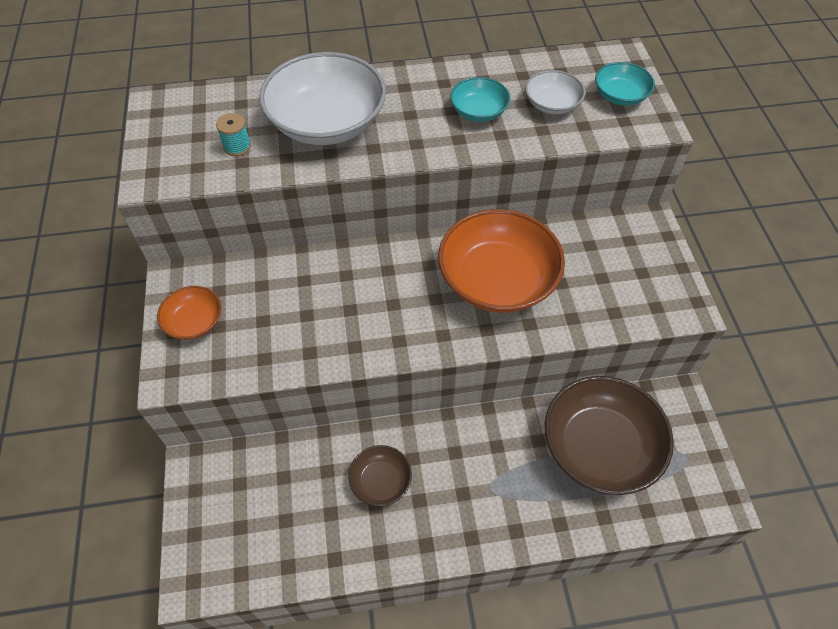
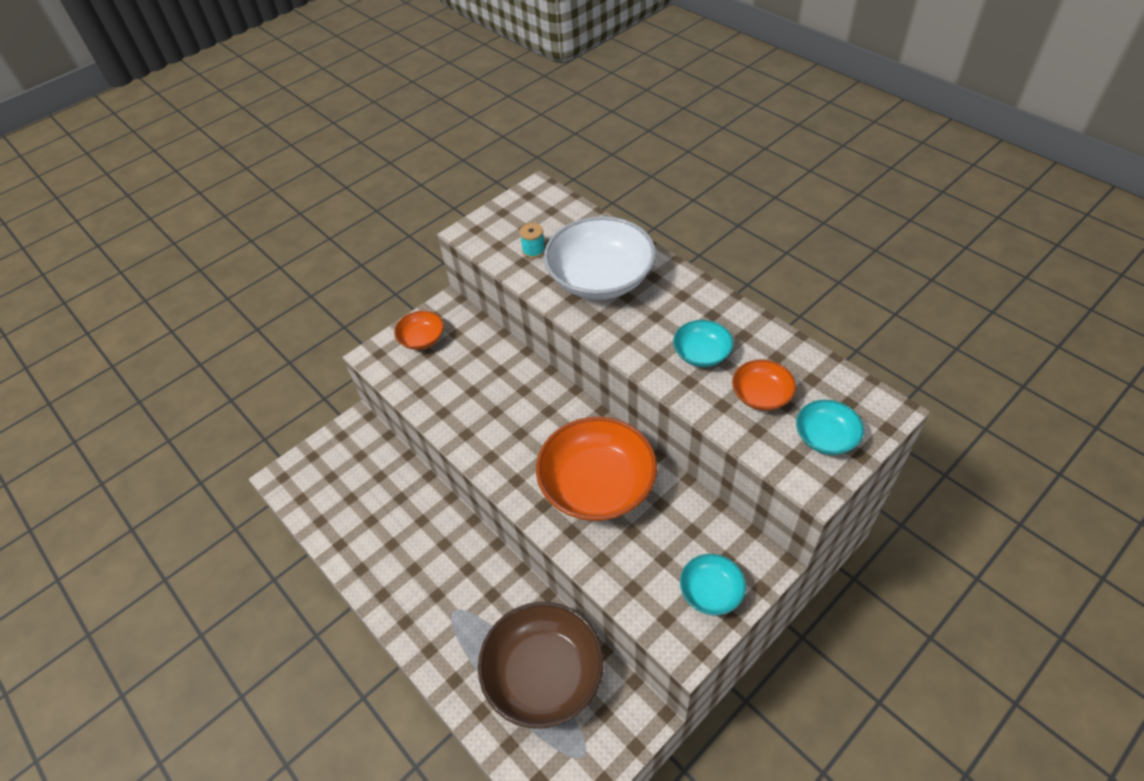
camera: 60 degrees right, 5 degrees down
(380, 481) = (413, 535): brown bowl -> none
(552, 104) = (761, 395): white bowl -> orange bowl
(651, 266) = (711, 591): none -> turquoise bowl

